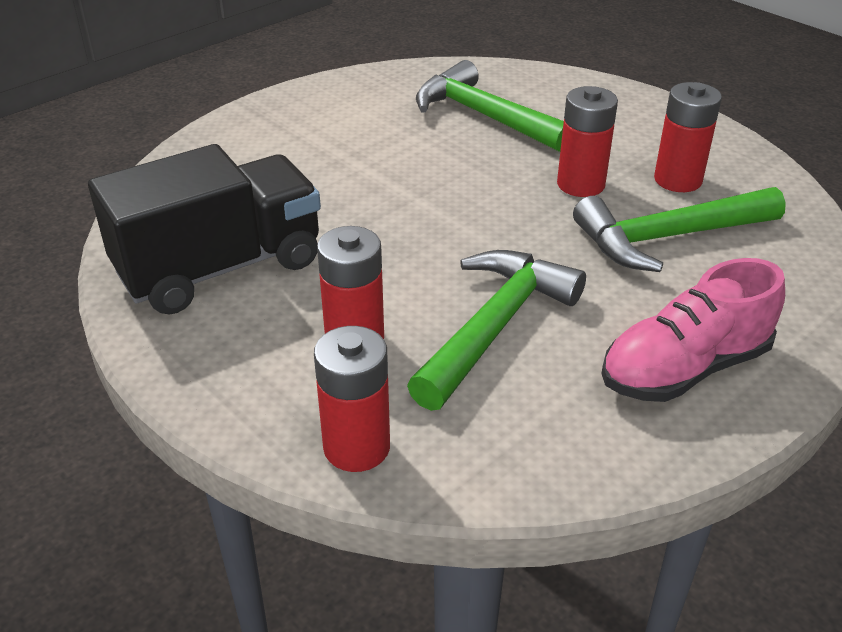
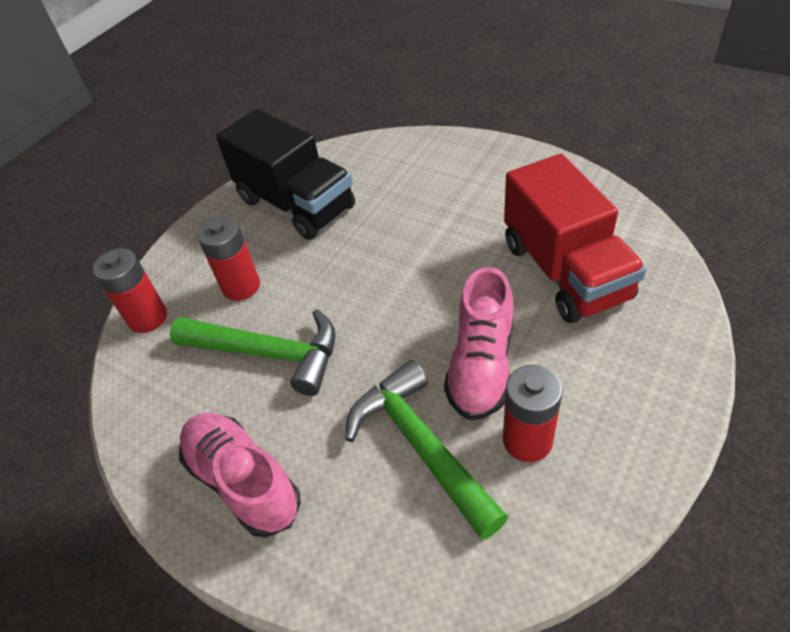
camera: 80 degrees right, 10 degrees up
(483, 116) = (565, 271): green hammer -> red truck
(580, 184) = (481, 364): red battery -> pink shoe

